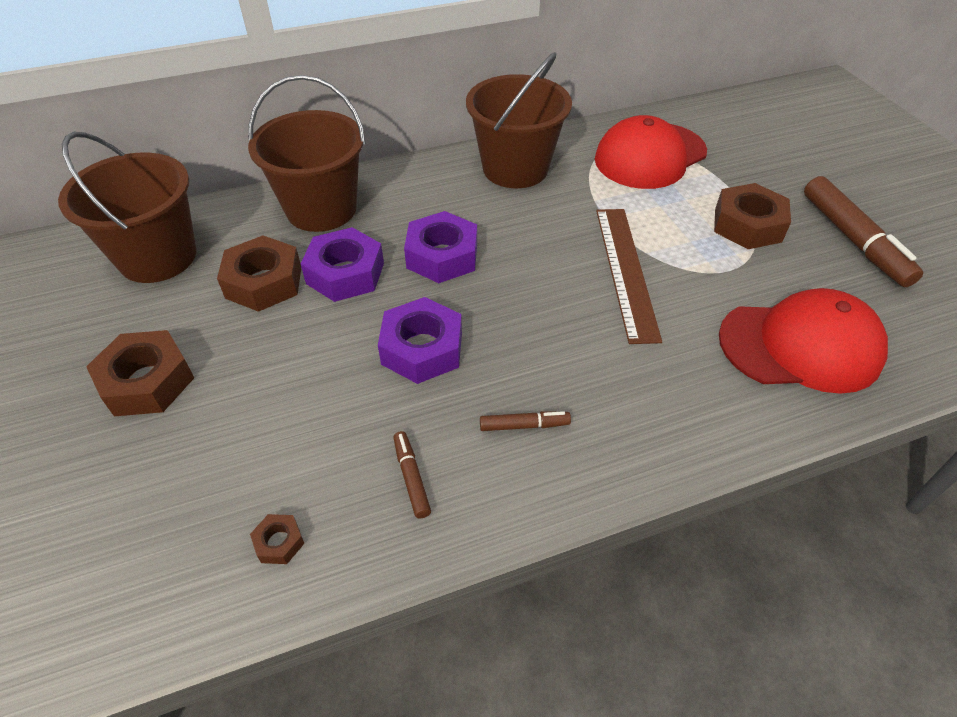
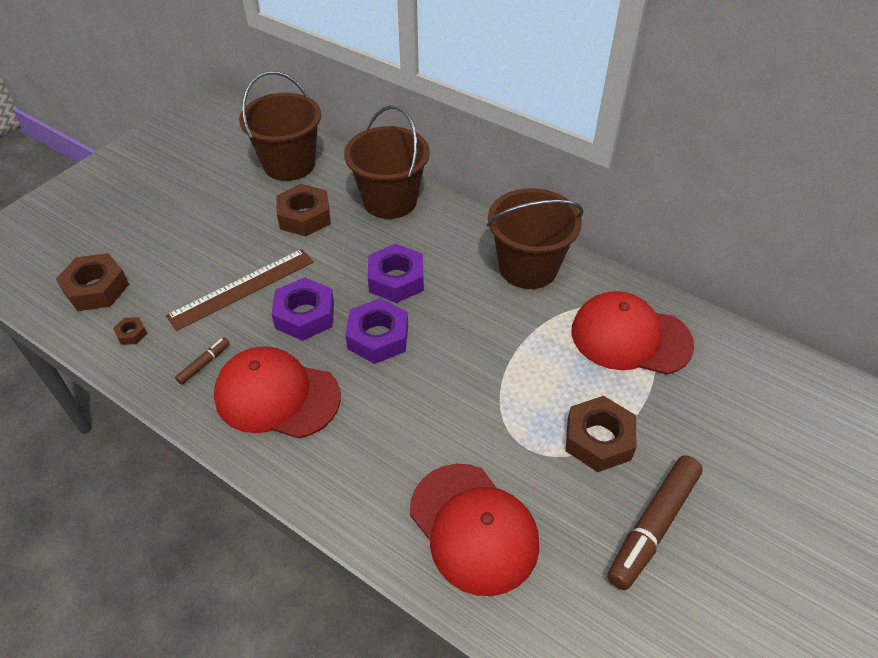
camera: 55 degrees right, 0 degrees up
(147, 381) = (198, 221): brown nut -> brown nut (96, 288)
(345, 273) = (341, 245): purple nut -> purple nut (378, 337)
(524, 425) = (277, 396): brown marker -> red cap
(626, 271) = (467, 384): brown ruler -> brown ruler (242, 288)

